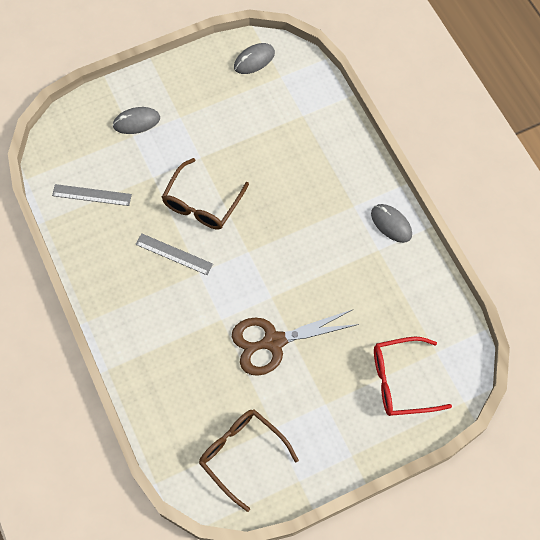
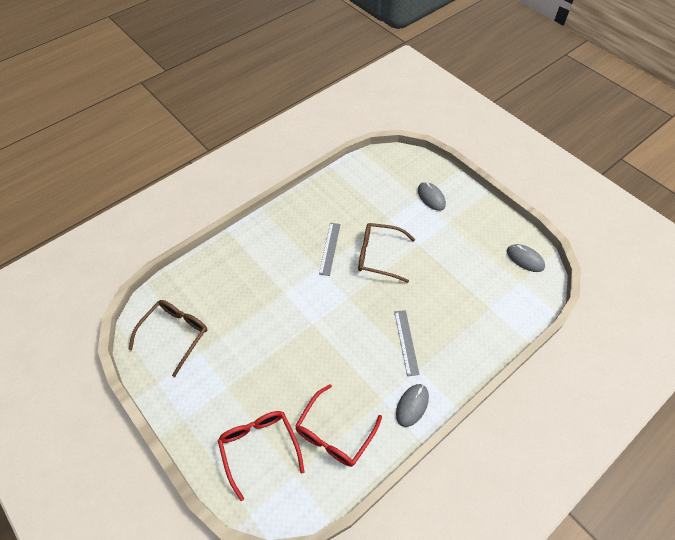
camera: 75 degrees right, 10 degrees down
(92, 195) = (360, 187): grey ruler -> grey ruler (406, 342)
(274, 341) = (274, 335): brown scissors -> none
(402, 305) = (334, 433): none -> red glasses

